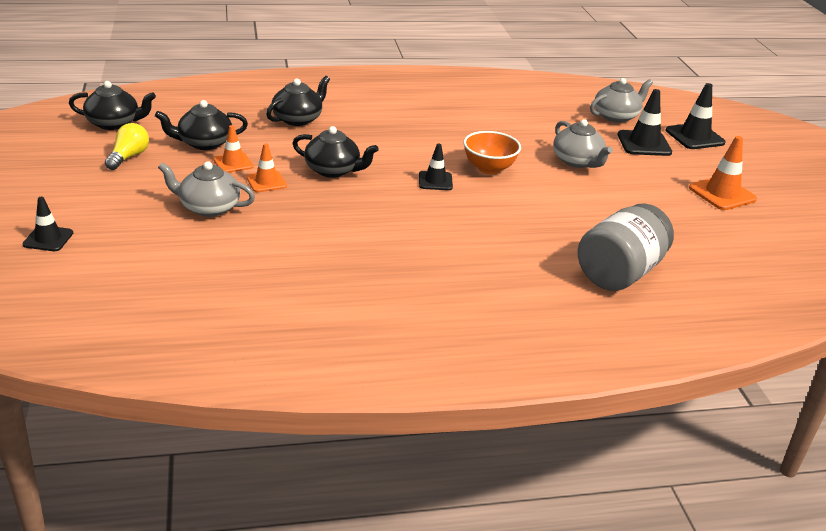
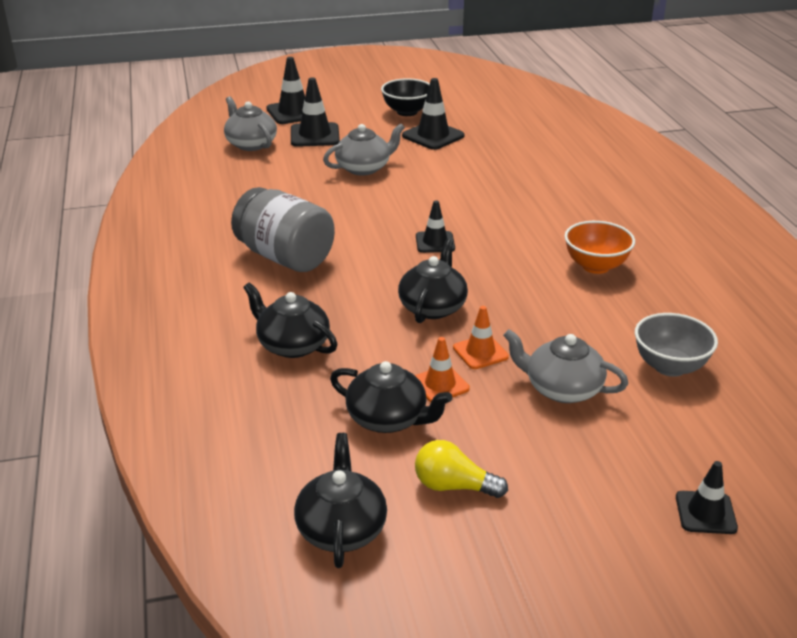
camera: 90 degrees left, 0 degrees up
(204, 143) = (388, 419): black teapot -> black teapot turned 45 degrees counterclockwise
(208, 207) = (562, 389): grey teapot -> grey teapot turned 105 degrees clockwise
(217, 260) = (669, 366): none -> grey bowl
(489, 168) = (395, 213): orange bowl -> orange bowl (596, 266)
(619, 273) = (563, 161): grey jar -> grey jar (285, 257)
(663, 202) = (433, 136): none -> black traffic cone
(722, 194) = (407, 112): orange traffic cone -> black bowl

